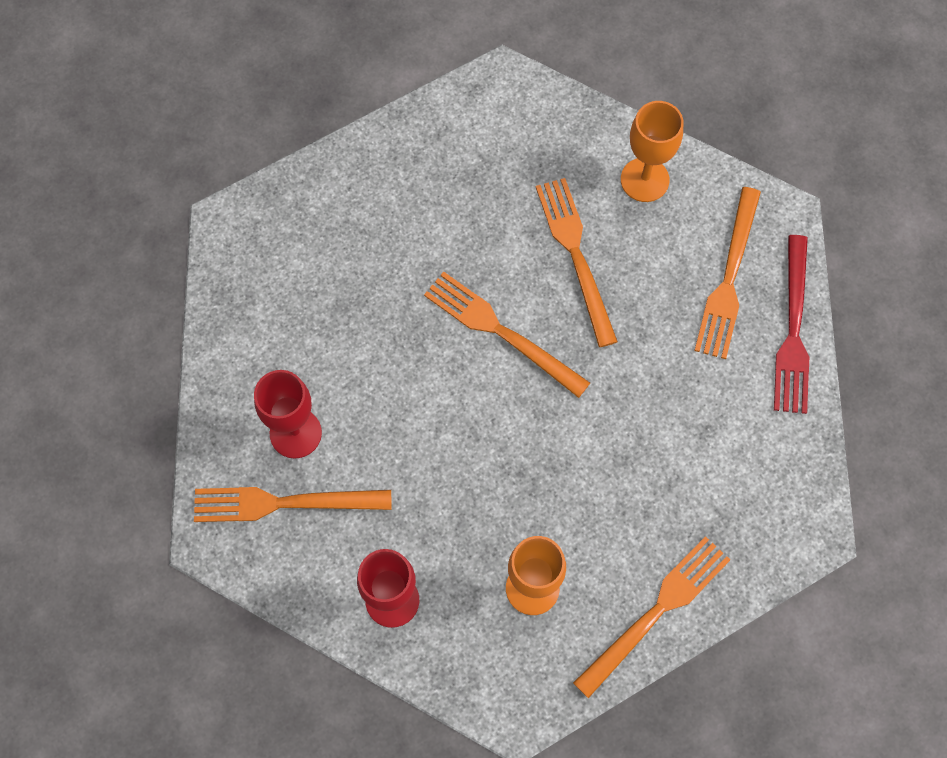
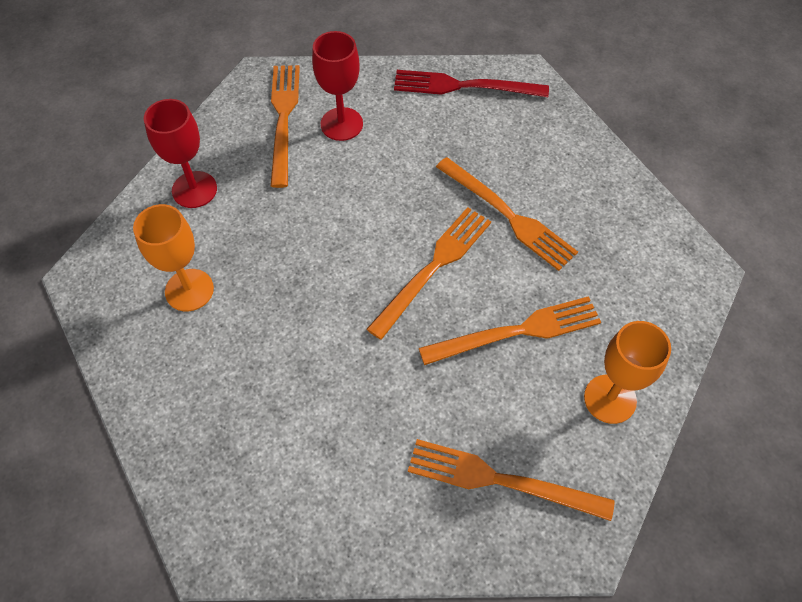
camera: 90 degrees right, 10 degrees down
(656, 612) = (150, 391): orange fork -> orange fork (507, 215)
(793, 330) = (442, 548): red fork -> red fork (464, 86)

